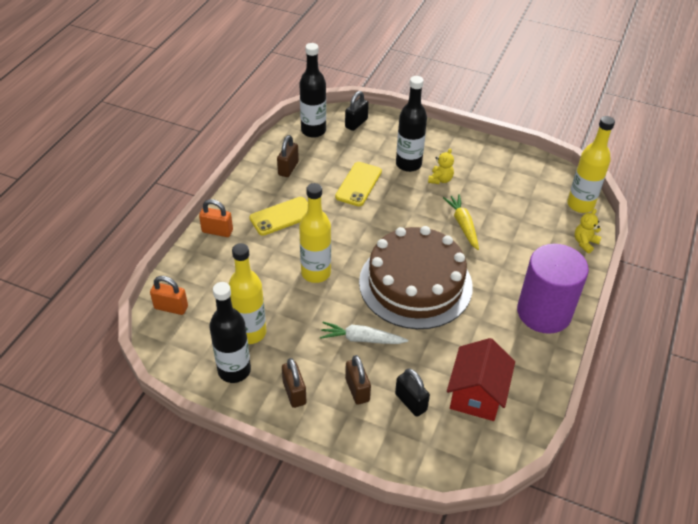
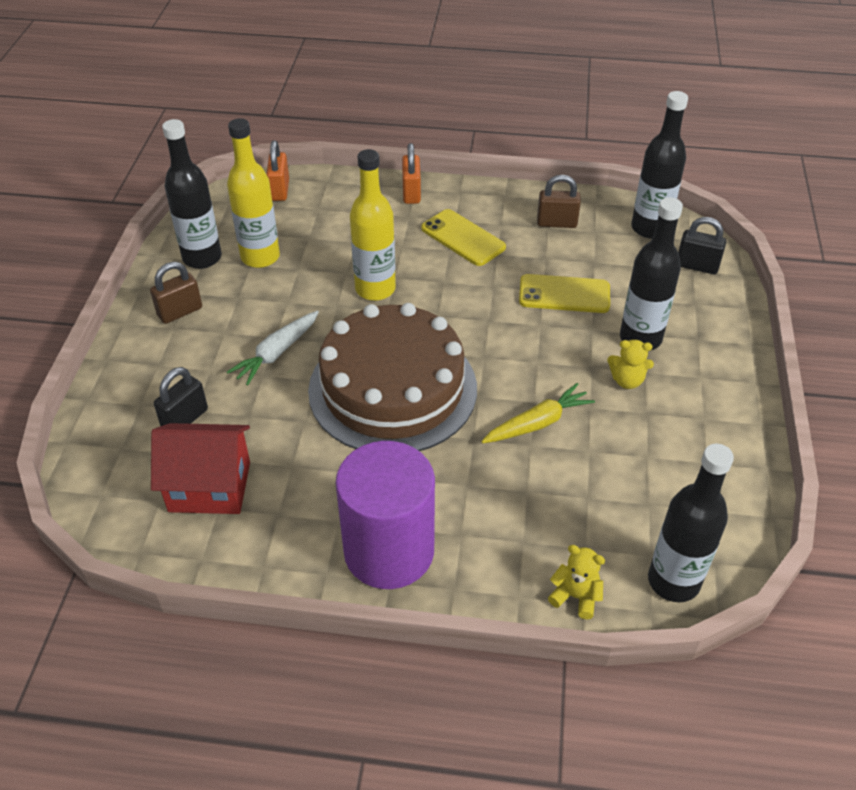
camera: 75 degrees right, 0 degrees up
(357, 390) = (195, 365): brown padlock -> none
(361, 339) = (276, 353): white carrot -> white carrot turned 135 degrees counterclockwise
(580, 205) = (673, 581): yellow bottle -> black bottle

